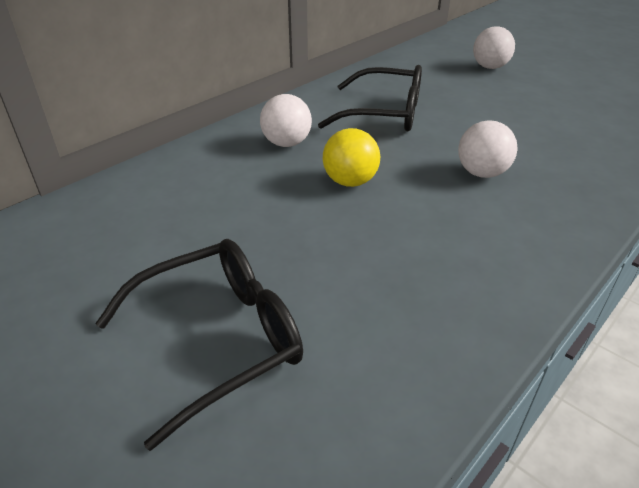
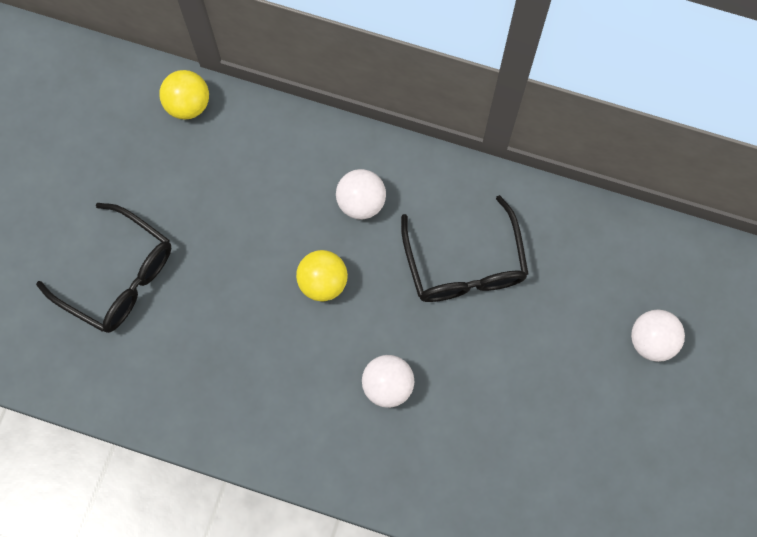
camera: 65 degrees right, 35 degrees up
(70, 214) = (188, 104): none -> yellow ball

